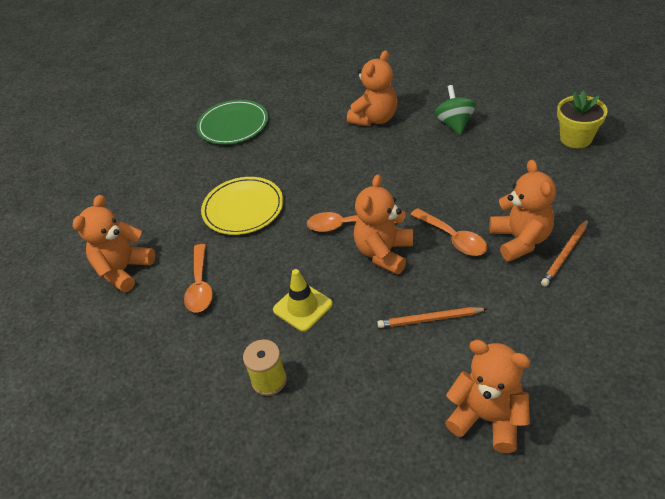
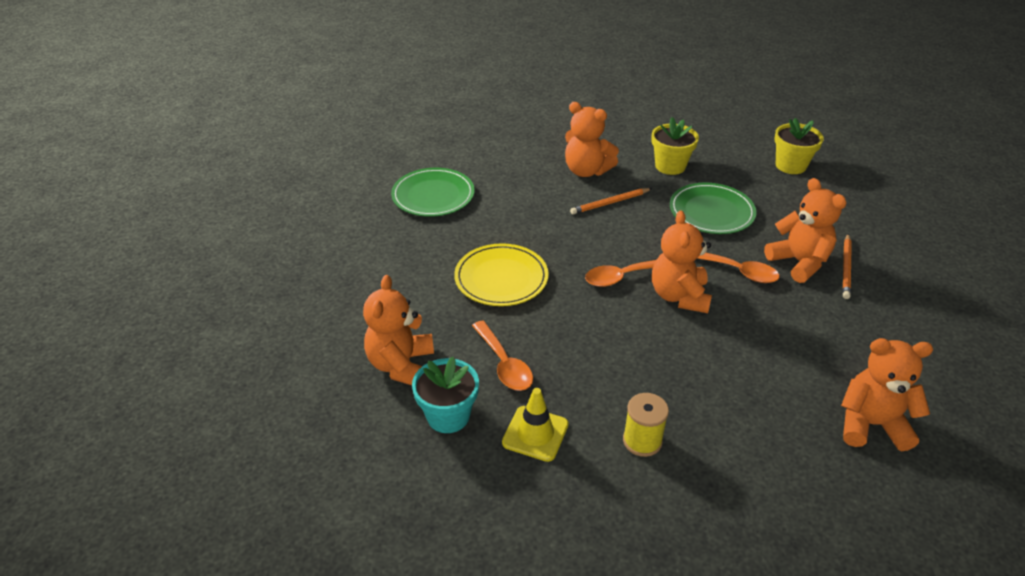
camera: 25 degrees left, 5 degrees down
(132, 321) = (448, 416): none -> turquoise flower pot
(302, 307) = (630, 363): yellow traffic cone -> yellow traffic cone (535, 433)
(374, 119) = (586, 171): orange teddy bear -> orange teddy bear turned 105 degrees clockwise
(430, 319) = (763, 349): orange pencil -> orange pencil (610, 203)
(454, 124) = (670, 166): green spinning top -> yellow flower pot
(465, 175) = (711, 212): none -> green plate

